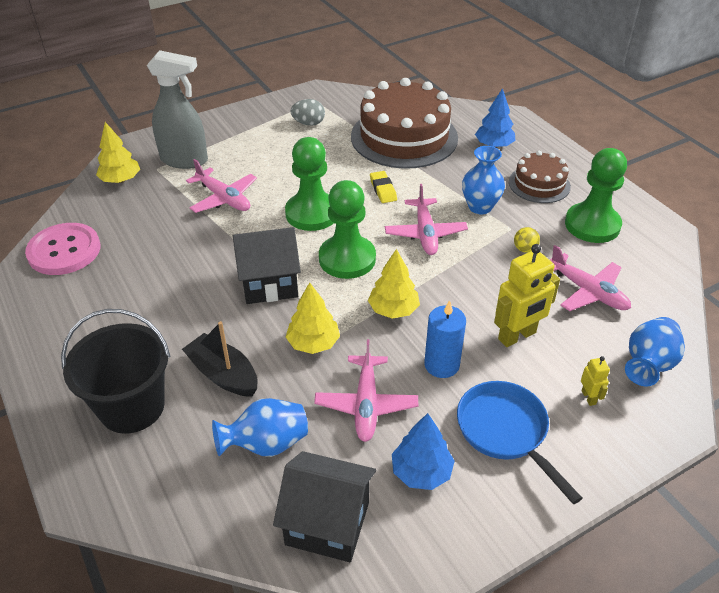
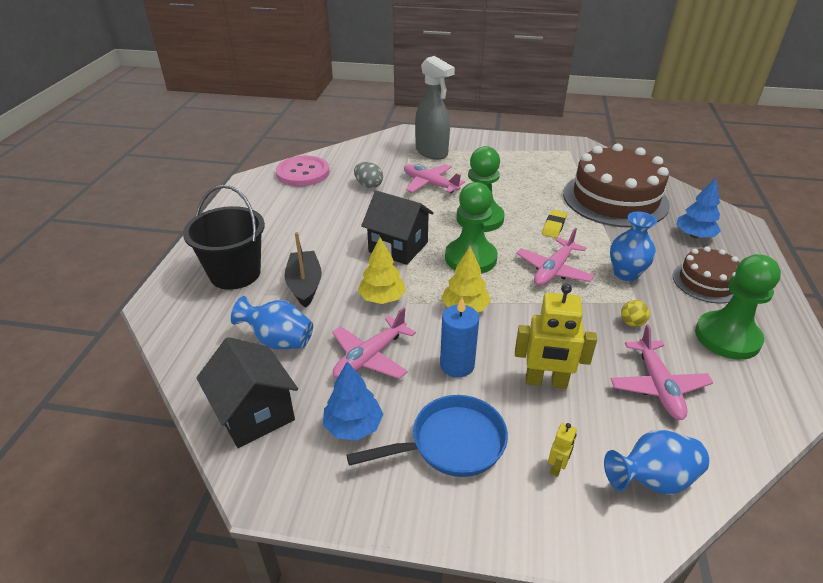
camera: 40 degrees right, 5 degrees down
(120, 180) = (379, 148): yellow tree -> none
(224, 198) = (430, 184): pink plane -> pink plane turned 135 degrees clockwise
(308, 123) = (546, 162): grey egg -> grey egg (369, 185)
(506, 432) = (450, 443): blue pan -> blue pan turned 60 degrees clockwise

